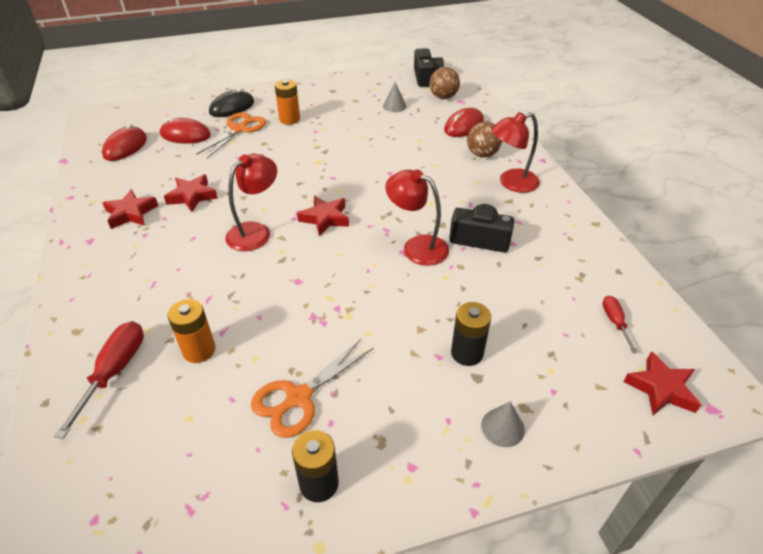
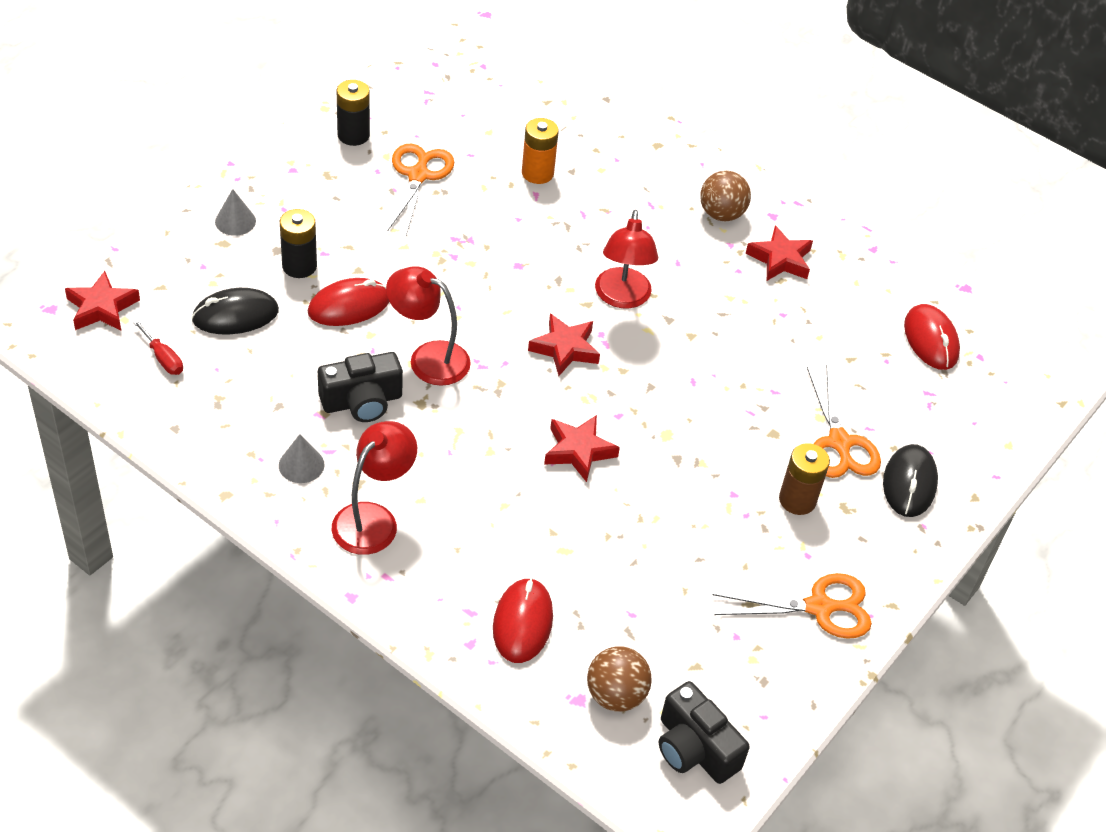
camera: 140 degrees right, 5 degrees up
(114, 372) = (584, 133): red screwdriver -> none
(185, 135) = (891, 396): red mouse -> red mouse (349, 306)
(192, 196) = (748, 309): red star -> red star (578, 451)
(289, 119) = (797, 500): orange battery -> brown battery
(329, 91) = (819, 607): none -> orange scissors
(394, 106) = (675, 621): grey cone -> grey cone (301, 465)
(417, 247) = (428, 358): red lamp -> red lamp turned 150 degrees counterclockwise
(482, 154) = (450, 563): brown ball -> brown ball (721, 214)
(542, 332) = (235, 315): none -> black mouse

